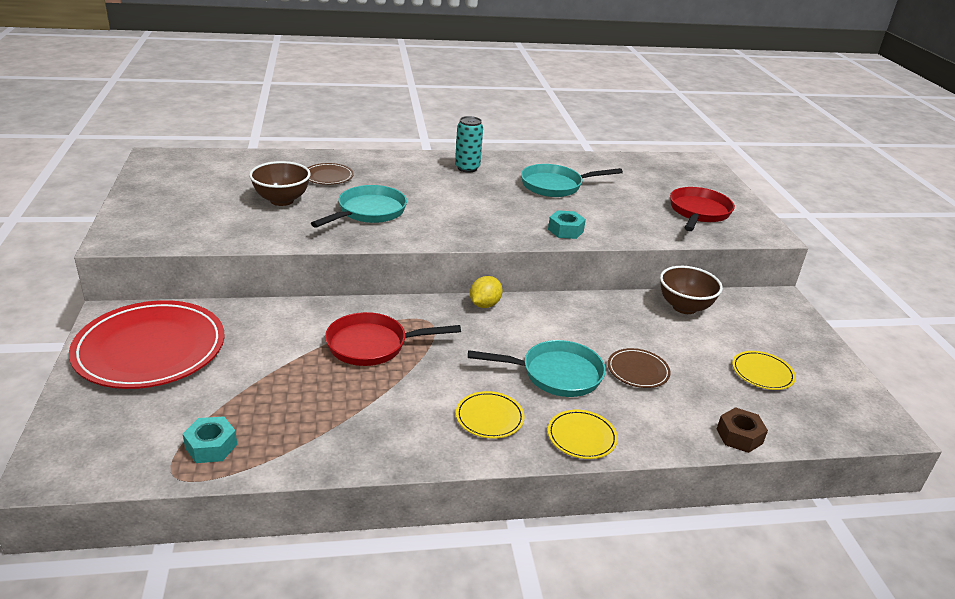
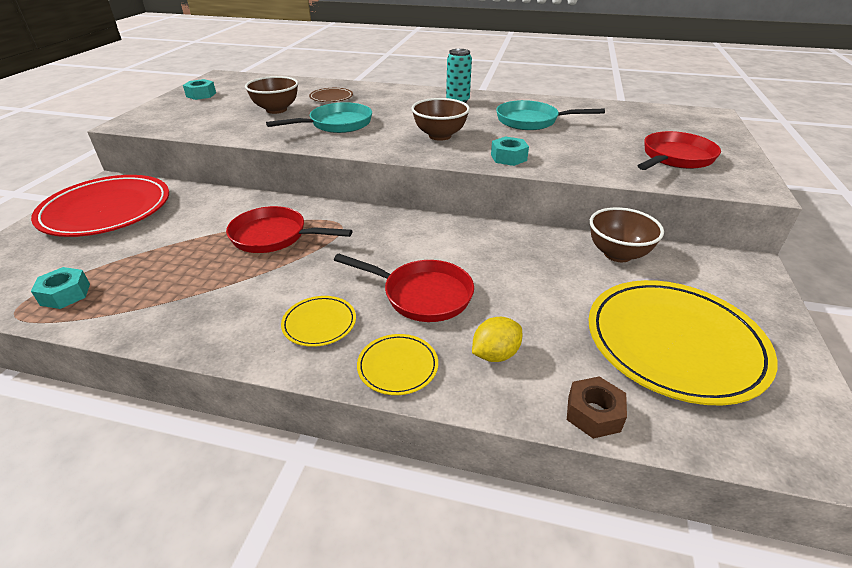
camera: 25 degrees right, 5 degrees up
(164, 188) = (201, 95): none -> turquoise nut
(484, 213) = (440, 136): none -> brown bowl
(484, 305) = (404, 219): yellow lemon -> yellow lemon (495, 354)
(556, 374) = (422, 295): turquoise pan -> red pan
(638, 371) = (516, 309): brown plate -> none
(762, 373) = (674, 343): yellow plate -> yellow plate, size x2.22

